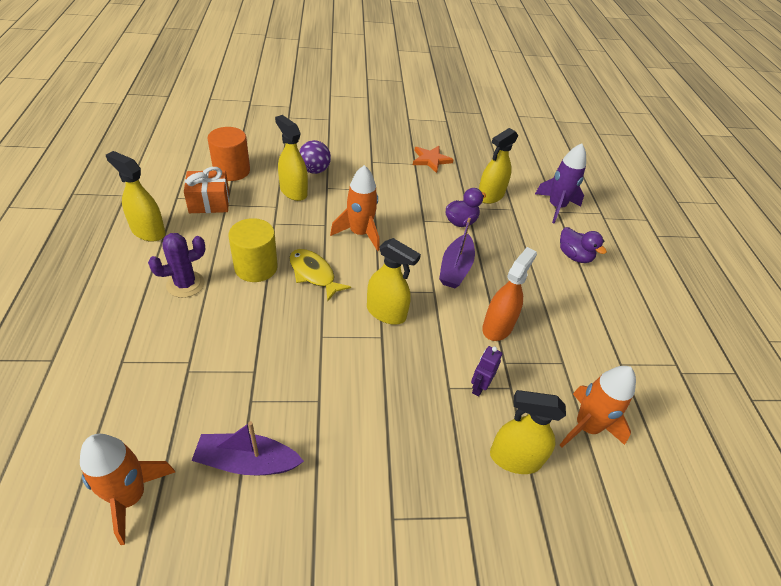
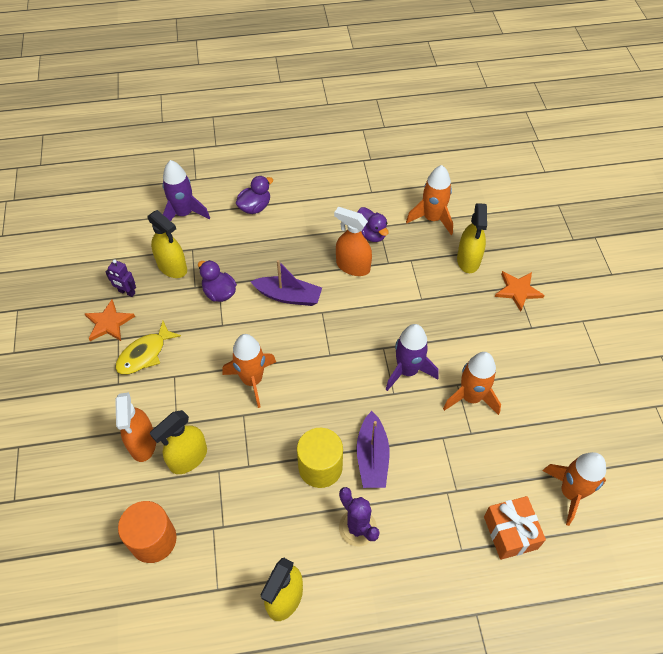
camera: 90 degrees left, 10 degrees up
(209, 202) = (221, 547): orange gift -> orange gift (510, 532)
(247, 462) = (521, 422): purple boat -> purple boat (372, 457)
(297, 411) = (471, 397): none -> orange rocket
(313, 274) = (319, 412): yellow fish -> yellow fish (145, 354)
(314, 170) = (143, 443): purple ball -> orange spray bottle
(347, 354) = (407, 371): none -> purple rocket
(386, 312) = (355, 347): yellow spray bottle -> none
(460, 516) = (518, 291): none -> orange star
(479, 387) = (416, 279): purple robot -> purple robot (126, 292)
(549, 352) = (371, 234): none -> purple duck

